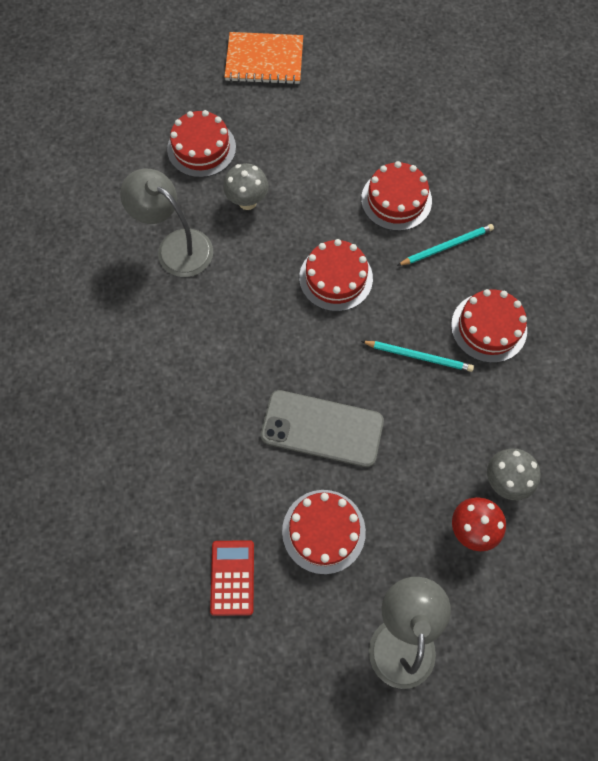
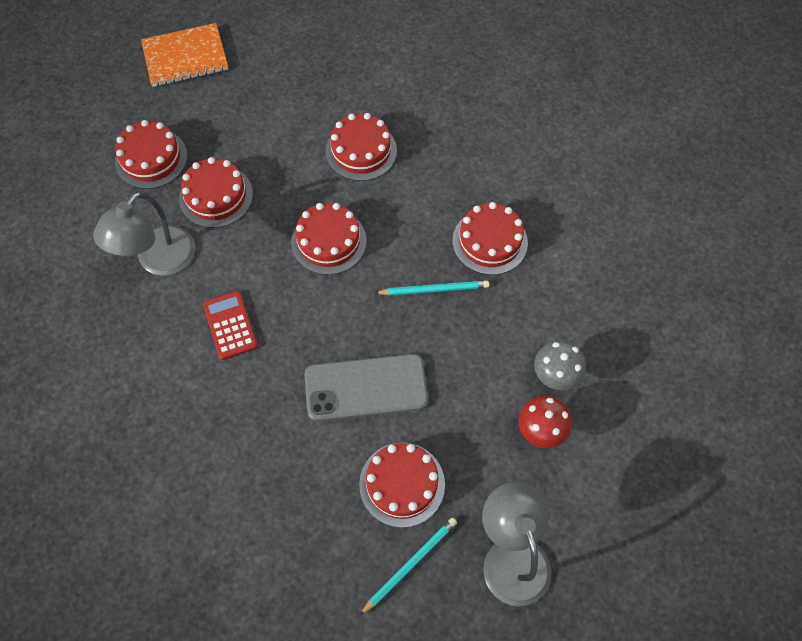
camera: 20 degrees left, 5 degrees down
(176, 246) = (158, 260): grey lamp -> grey lamp turned 75 degrees counterclockwise
(232, 577) = (328, 561): red calculator -> red calculator (230, 325)
(247, 202) = (216, 196): grey mushroom -> red cake
(447, 246) = (424, 179): turquoise pencil -> turquoise pencil (410, 564)

